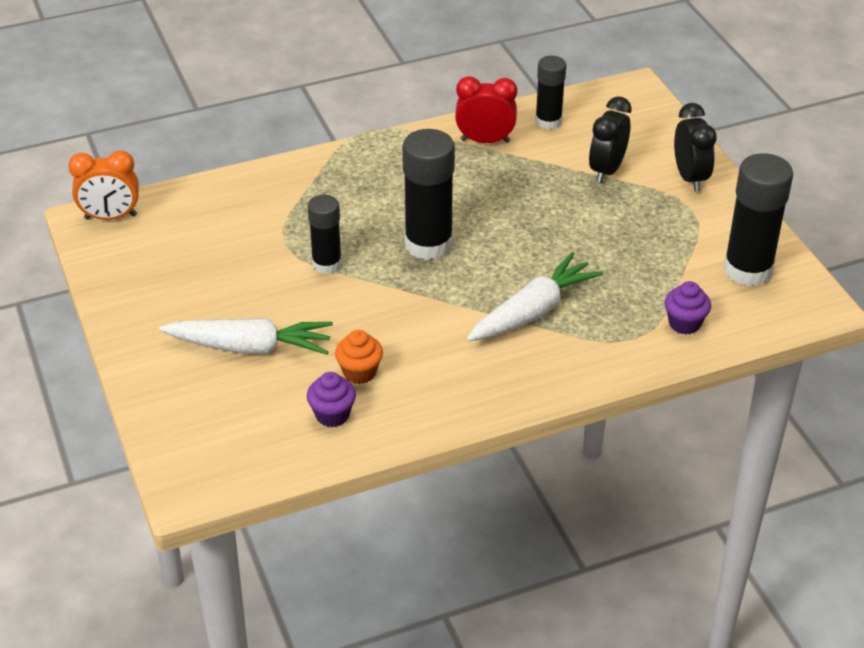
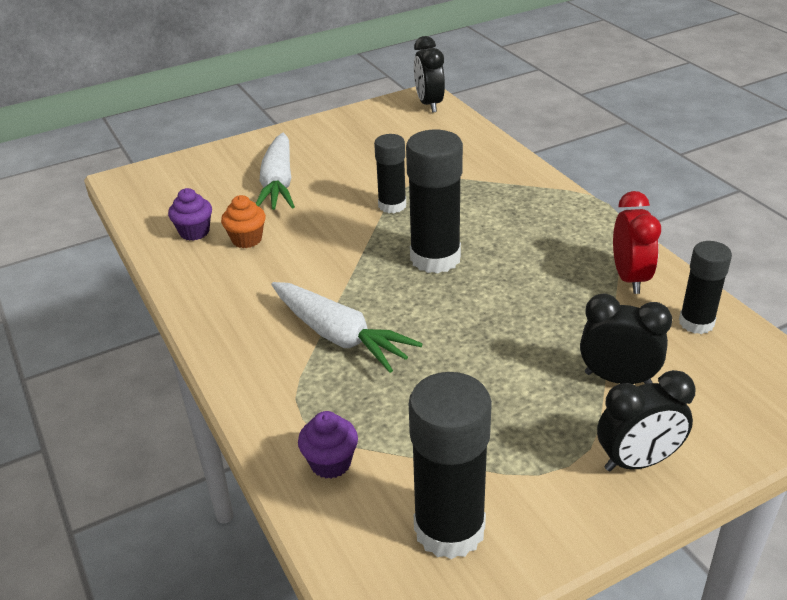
camera: 85 degrees right, 5 degrees down
(110, 217) = (429, 104): orange clock -> black clock

